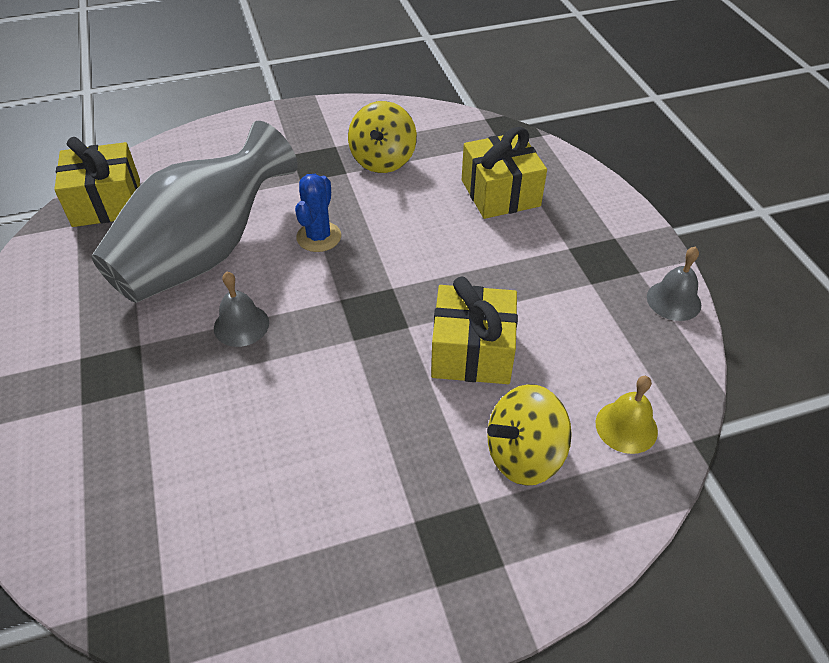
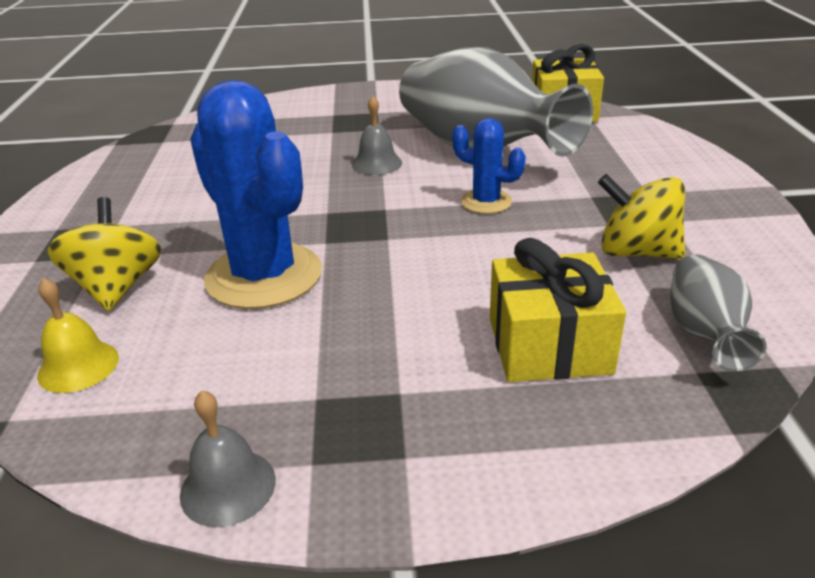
camera: 105 degrees right, 15 degrees down
(466, 138) = (704, 333): none -> grey vase
(472, 352) = (264, 276): yellow gift -> blue cactus

